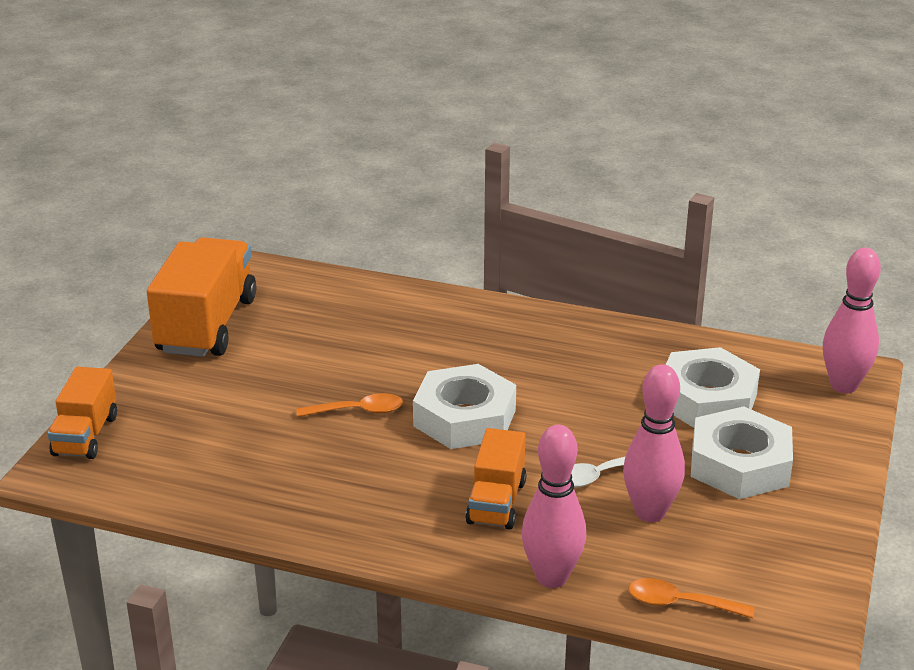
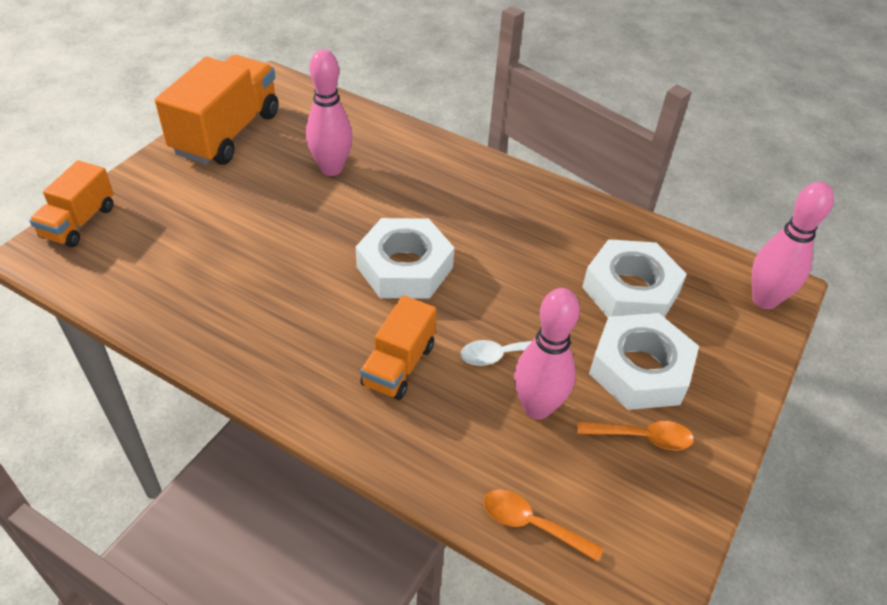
camera: 10 degrees right, 15 degrees up
(358, 411) = (315, 242): orange spoon -> orange spoon (642, 437)
(552, 577) = (418, 464): pink bowling pin -> pink bowling pin (331, 169)

